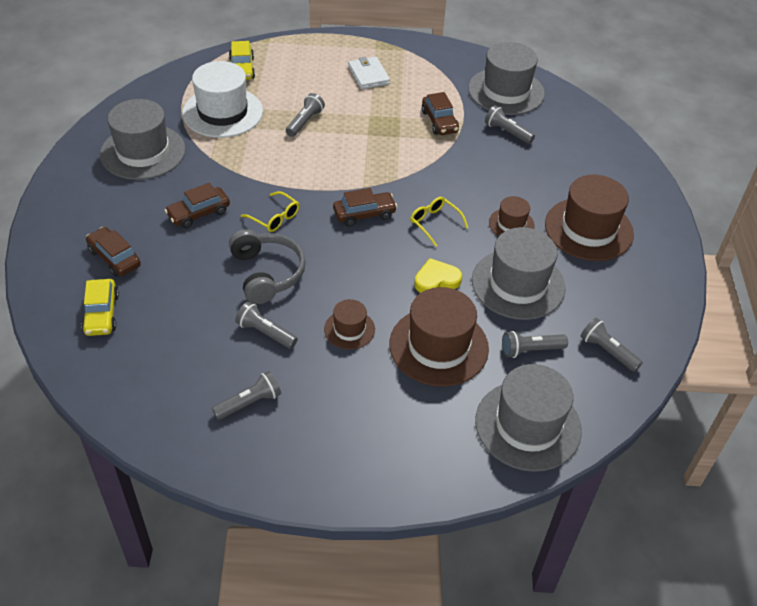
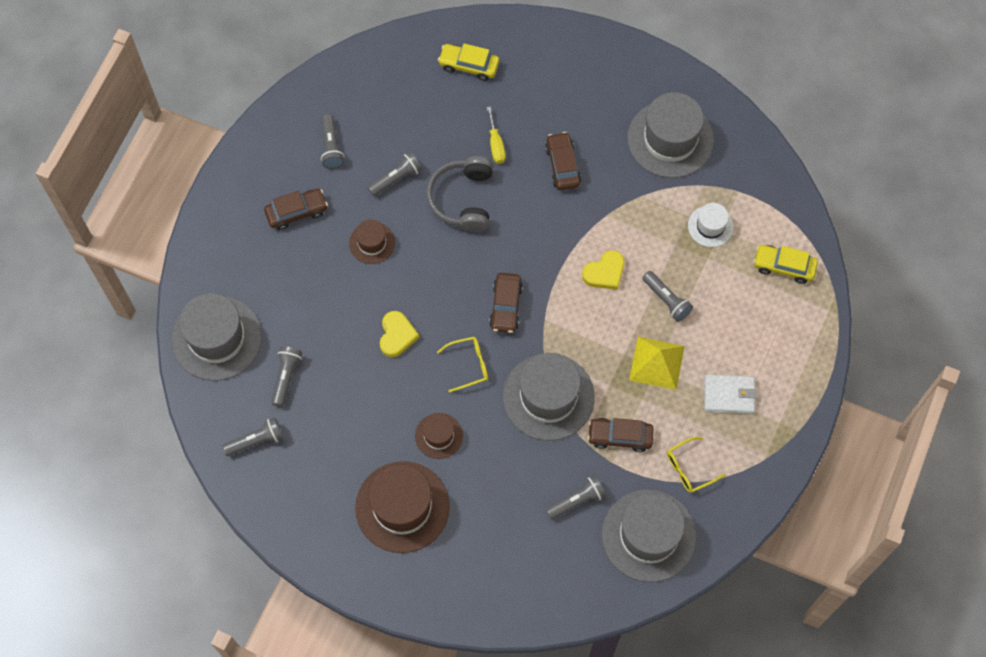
camera: 115 degrees right, 20 degrees up
(114, 258) = (531, 87): brown car -> brown car (296, 212)
(193, 266) = (496, 145): none -> yellow screwdriver
(222, 112) = (710, 226): white hat -> white hat, size x0.52
(267, 273) = (463, 199): grey headphones -> grey headphones turned 90 degrees clockwise
(275, 217) = (532, 227): yellow glasses -> yellow glasses (689, 468)
(298, 162) = (605, 272): none -> yellow heart
(364, 116) = (656, 363): none -> yellow pyramid
(438, 346) = (323, 305): brown hat -> none
(518, 284) = (362, 404): grey hat -> grey hat (548, 397)

